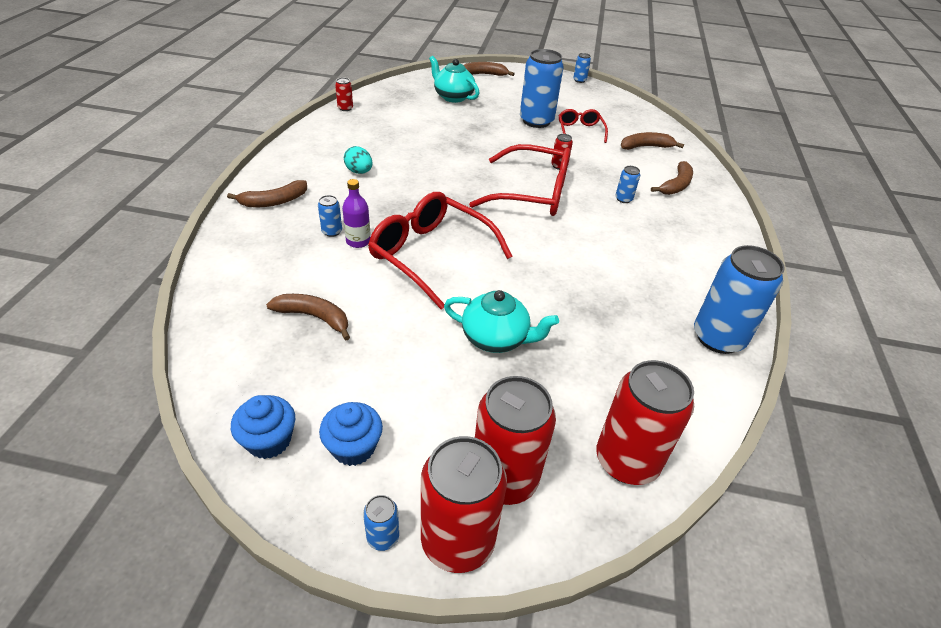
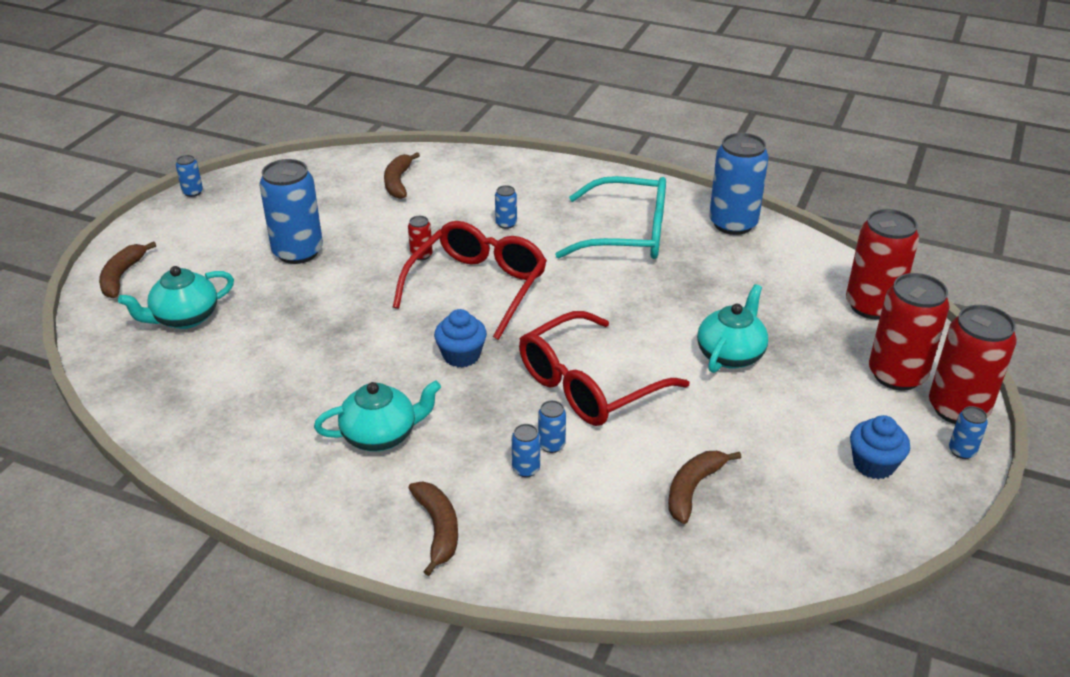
camera: 75 degrees left, 5 degrees down
(269, 440) = (871, 524): blue cupcake -> blue cupcake (461, 355)
(345, 108) = (167, 441): red can -> none
(358, 241) = (551, 445): purple bottle -> blue can
(359, 172) = (381, 435): turquoise egg -> turquoise teapot
(580, 131) = (340, 222): red glasses -> none
(651, 265) = (627, 234): none -> turquoise glasses
(676, 185) = (487, 182): brown banana -> none

